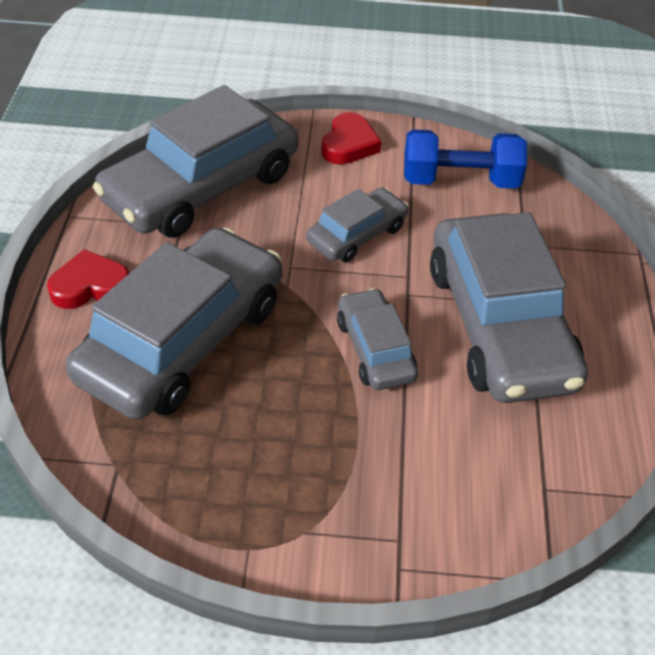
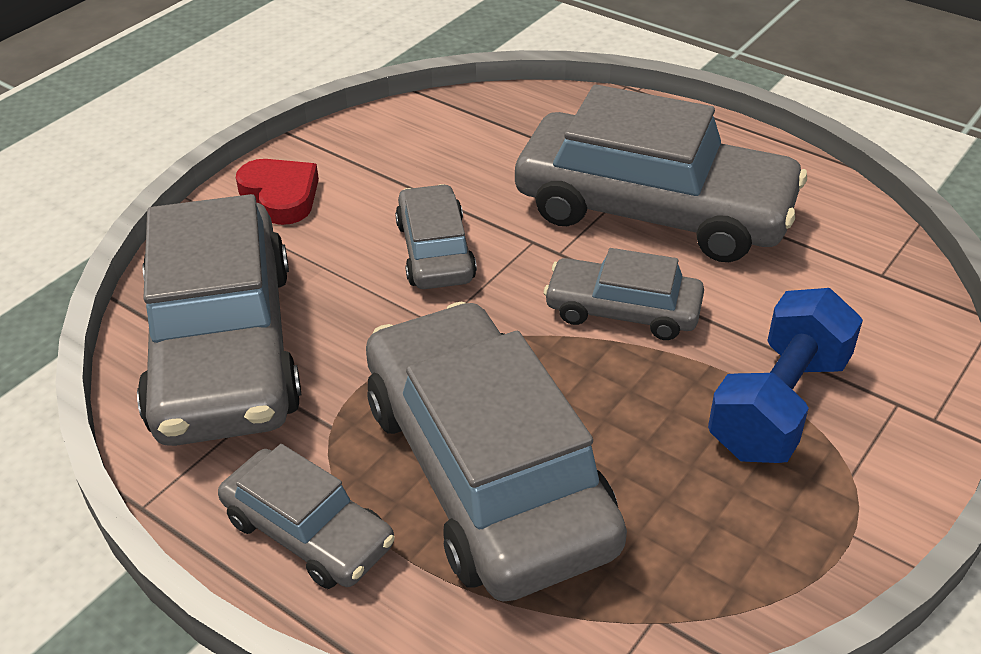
camera: 55 degrees left, 5 degrees down
(90, 286) = (308, 532): red heart -> grey car
(460, 181) = (423, 145): blue dumbbell -> blue dumbbell (779, 405)

